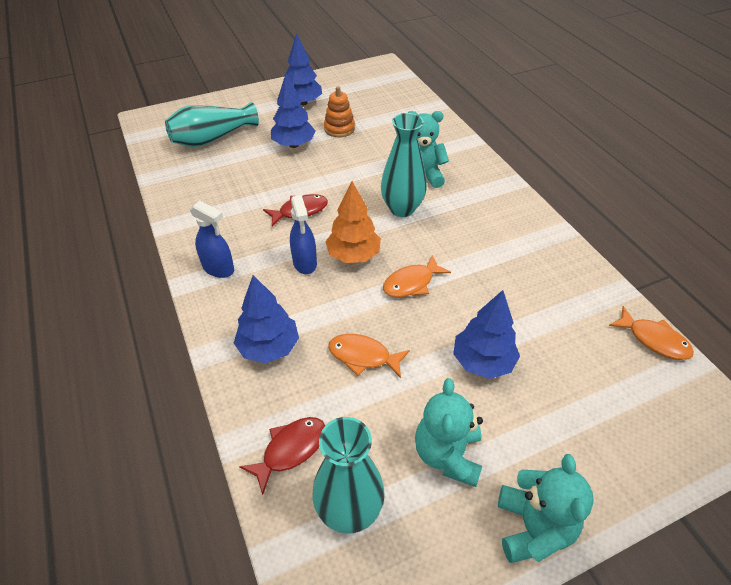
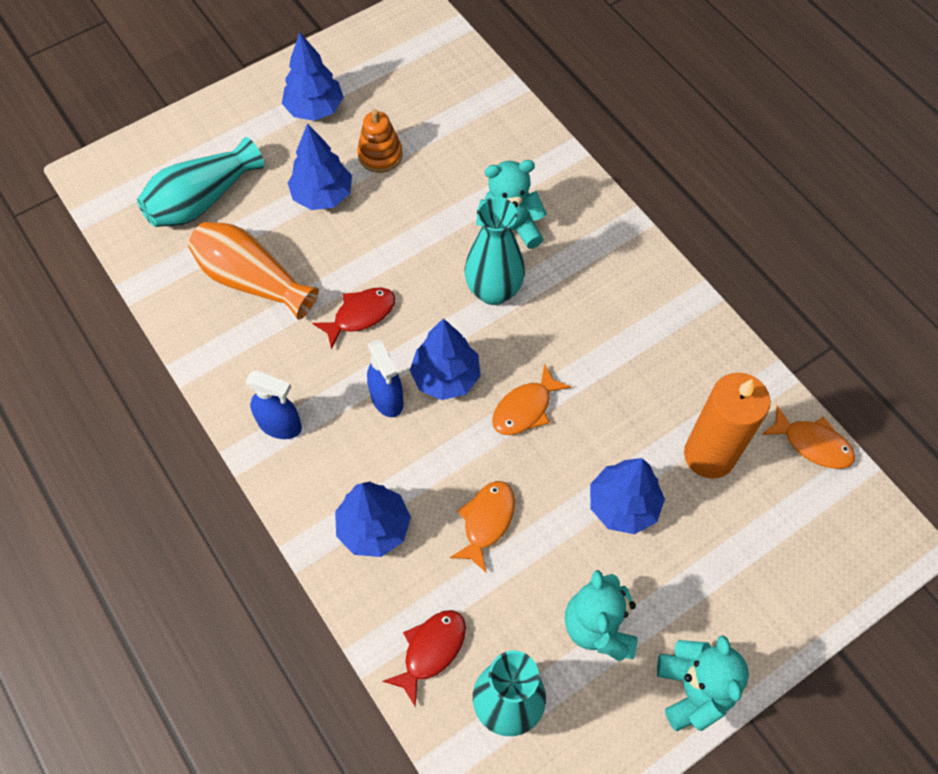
camera: 10 degrees left, 15 degrees up
(230, 183) = (253, 280): none -> orange vase
(353, 255) = (445, 377): orange tree -> blue tree
(363, 356) = (486, 521): orange fish -> orange fish turned 105 degrees clockwise
(561, 335) = (709, 455): none -> orange candle

